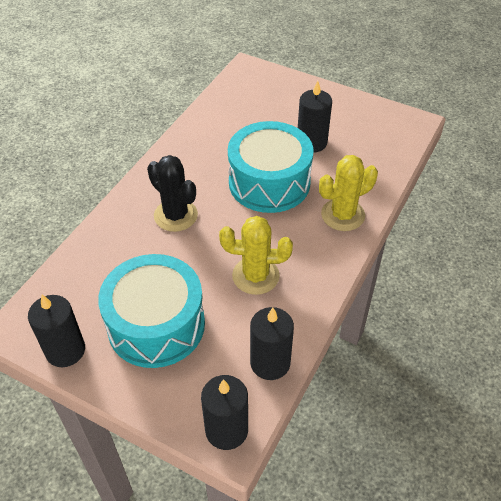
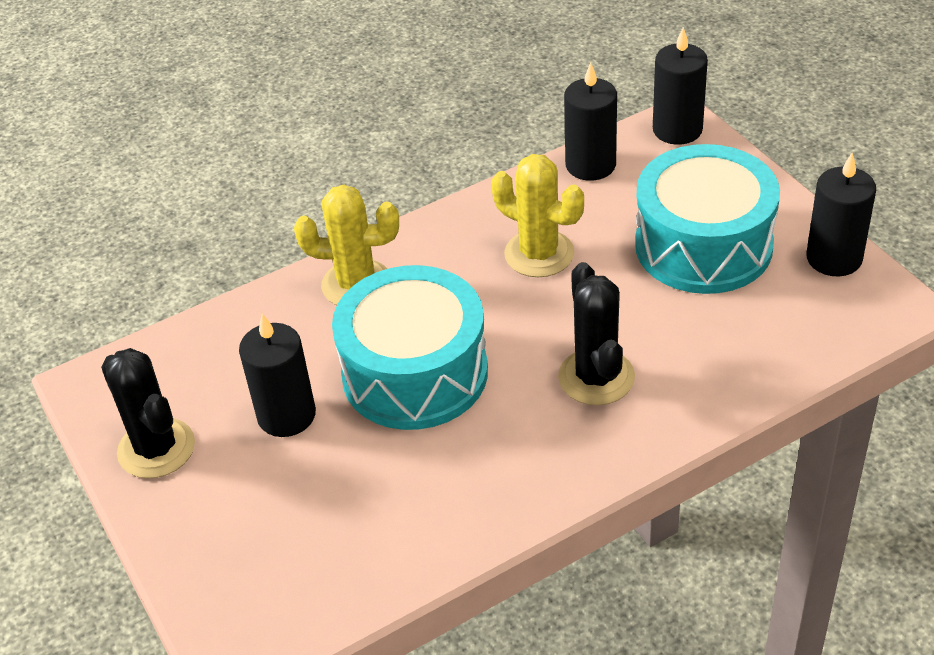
camera: 145 degrees left, 5 degrees down
(353, 110) = (156, 448): none -> black cactus

